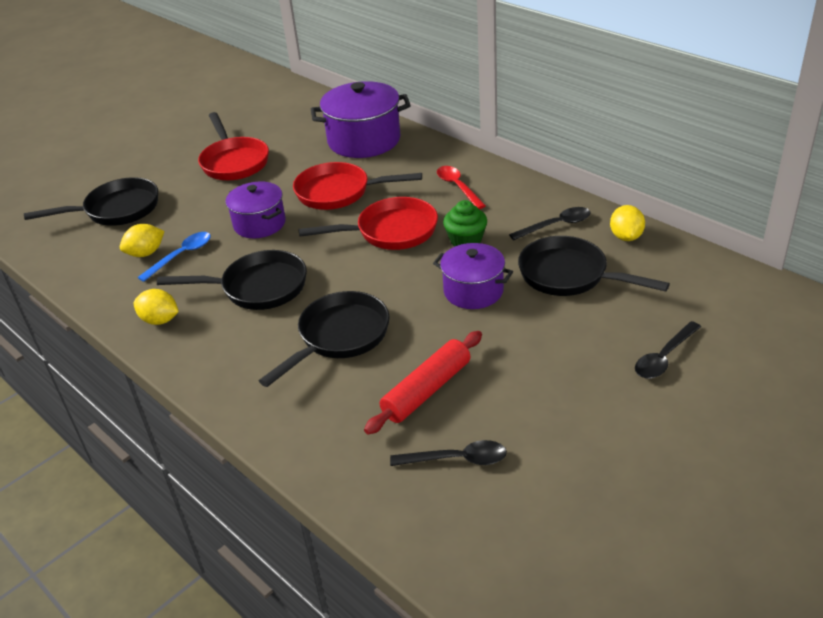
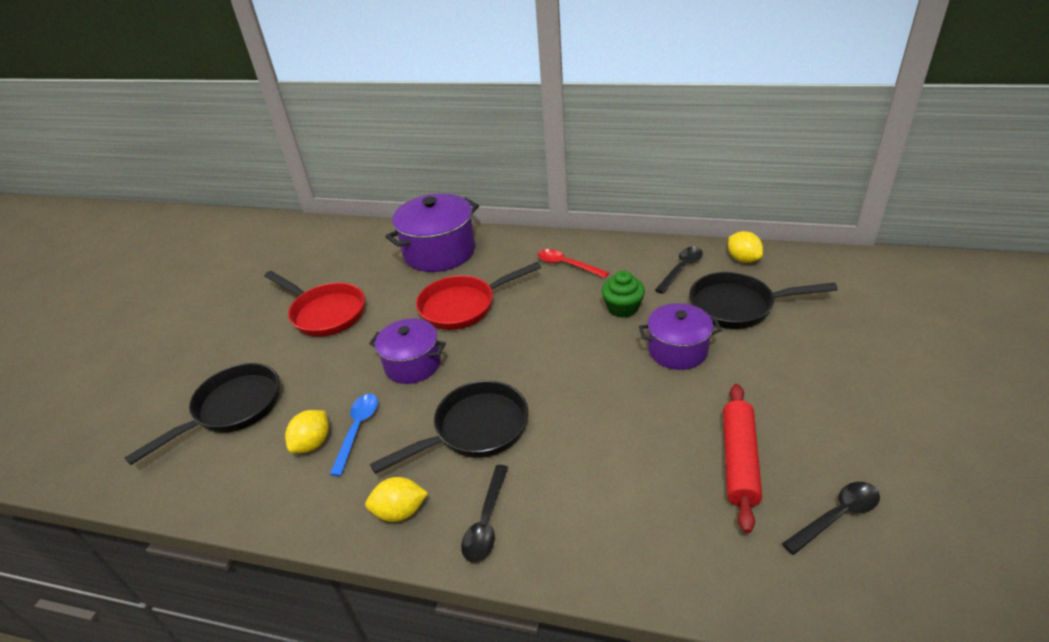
camera: 30 degrees left, 0 degrees up
(339, 337) = (606, 445): black pan -> none
(391, 231) = (549, 325): red pan -> none
(664, 357) = (881, 345): black spoon -> black spoon (486, 521)

